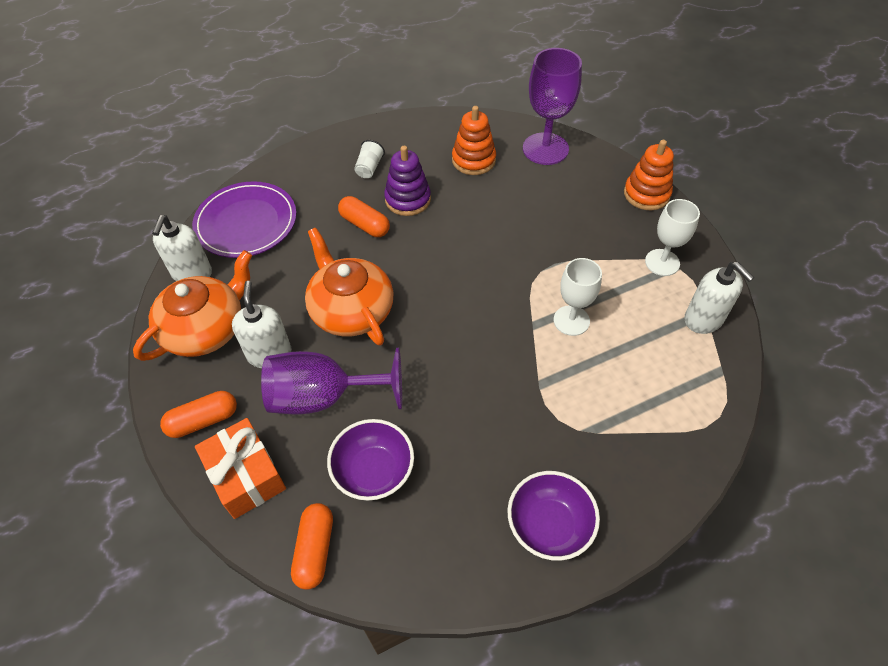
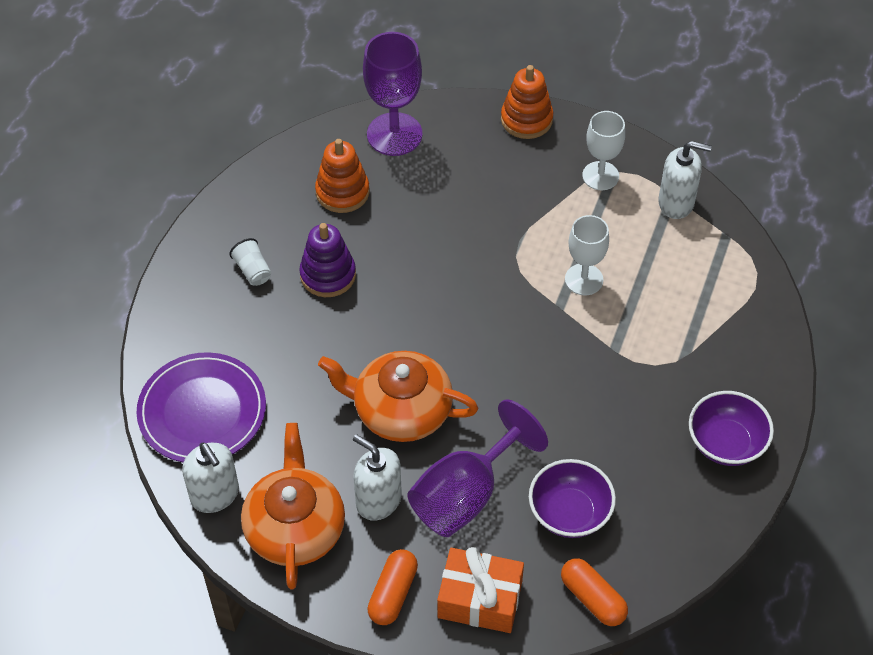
camera: 45 degrees left, 0 degrees up
(365, 224) = (318, 328): orange capsule -> none

